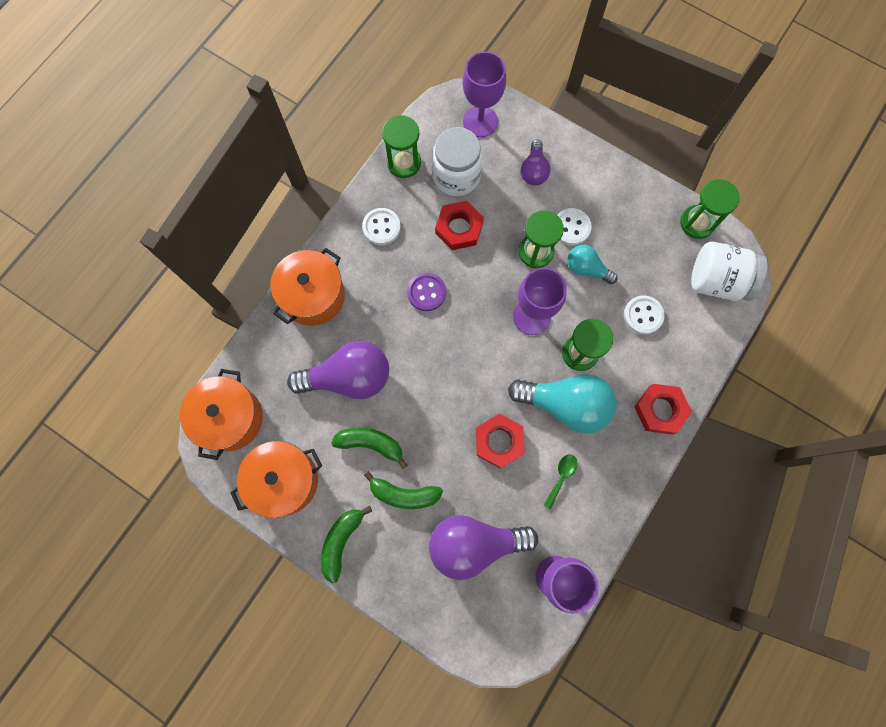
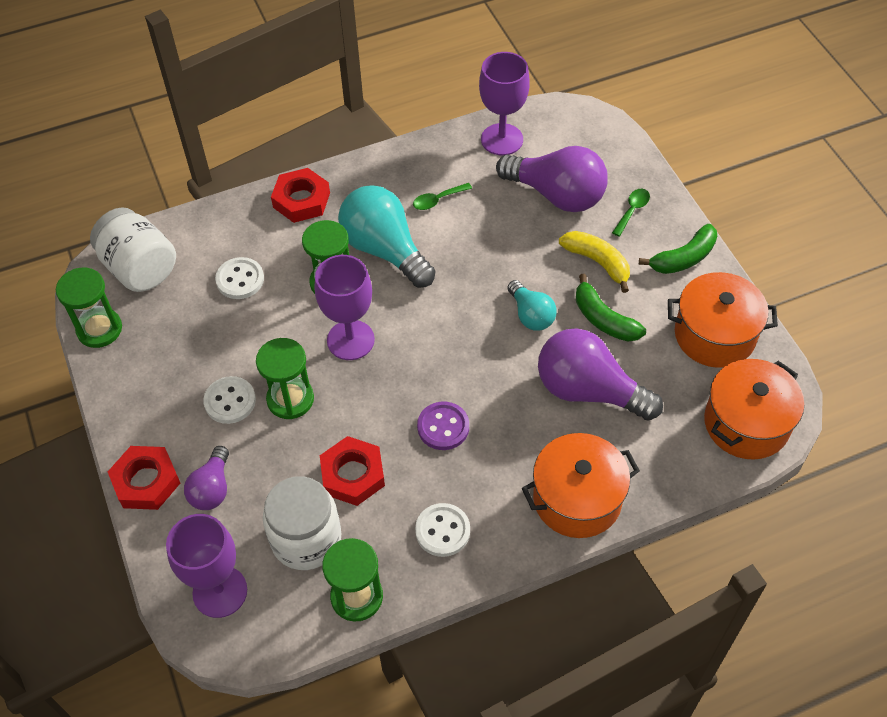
camera: 145 degrees left, 20 degrees down
(404, 494) = (597, 262): green banana -> yellow banana
(406, 565) = (632, 211): none -> green spoon
(499, 441) = (473, 255): red nut -> red nut (146, 481)
(534, 170) = (212, 488): purple light bulb -> purple light bulb turned 150 degrees clockwise
(586, 269) = (253, 352): turquoise light bulb -> turquoise light bulb (531, 315)

